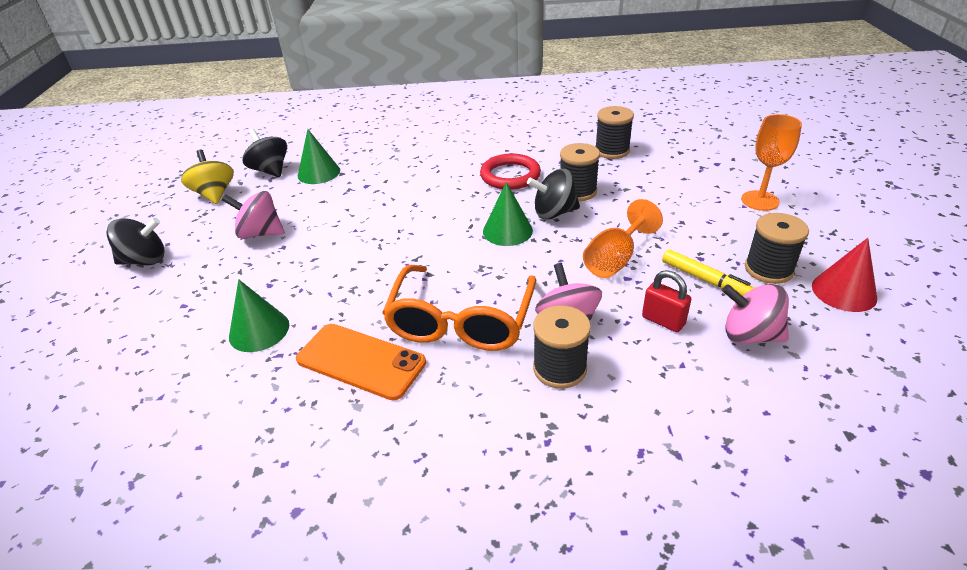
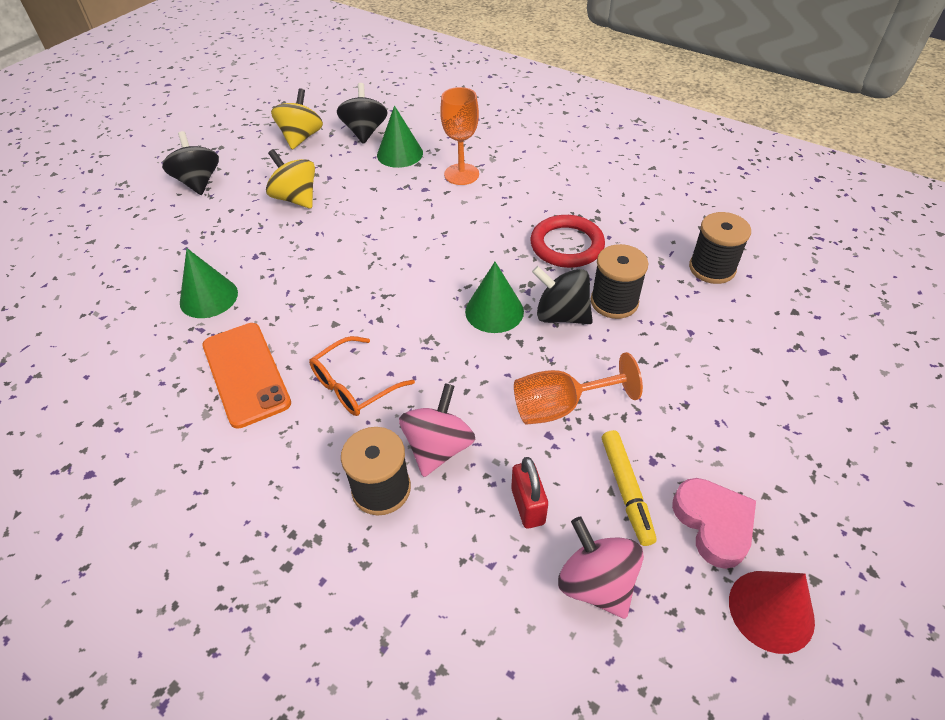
camera: 35 degrees right, 10 degrees up
(145, 260) = (198, 182): black spinning top -> black spinning top turned 135 degrees counterclockwise
(260, 233) = (296, 198): pink spinning top -> yellow spinning top
(461, 321) = (354, 385): orange glasses -> orange glasses, size x0.58
(760, 200) = (816, 432): orange goblet -> orange goblet (461, 174)
(768, 269) = (713, 524): black spool -> pink heart

